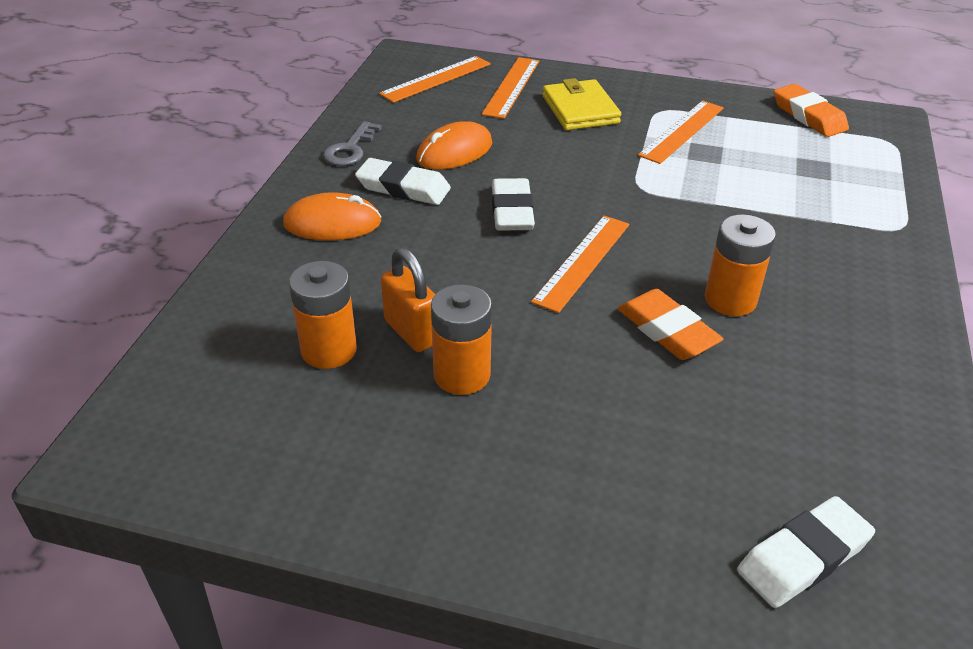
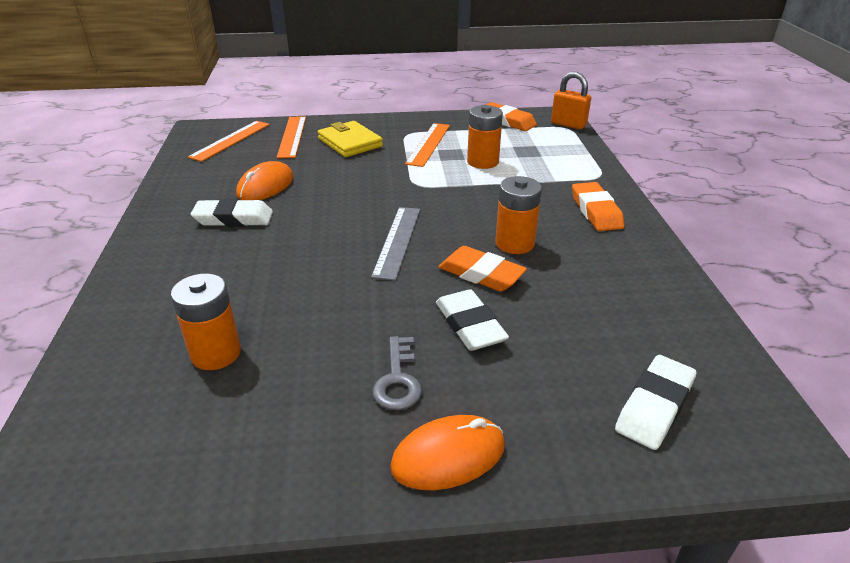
camera: 20 degrees left, 5 degrees down
(332, 223) = (182, 256): orange mouse -> orange mouse (448, 456)
(350, 149) = (177, 199): grey key -> grey key (398, 380)
(412, 332) = (283, 322): orange padlock -> orange padlock (568, 124)
(462, 375) = (339, 344): orange battery -> orange battery (482, 162)
(512, 211) = (328, 217): white eraser -> white eraser (470, 325)
(582, 262) = (397, 241): orange ruler -> grey ruler
(866, 279) = (596, 211): none -> orange eraser

